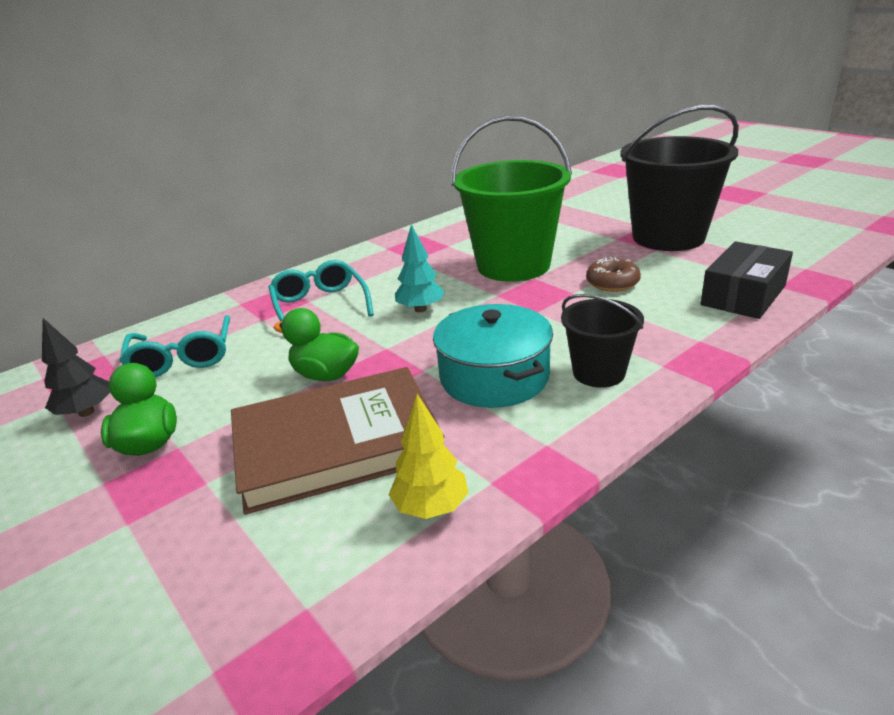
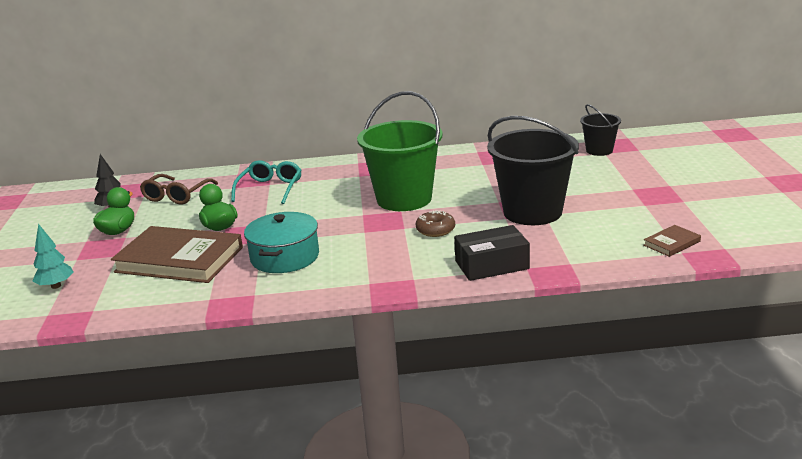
camera: 35 degrees right, 5 degrees down
(182, 358) = (176, 196): turquoise glasses -> brown glasses
(420, 309) = (312, 208): turquoise tree -> turquoise tree (56, 286)
(431, 507) = (175, 298): yellow tree -> none
(598, 372) = (333, 274): black bucket -> black bucket (599, 150)
(839, 224) = (672, 243): none -> brown book

